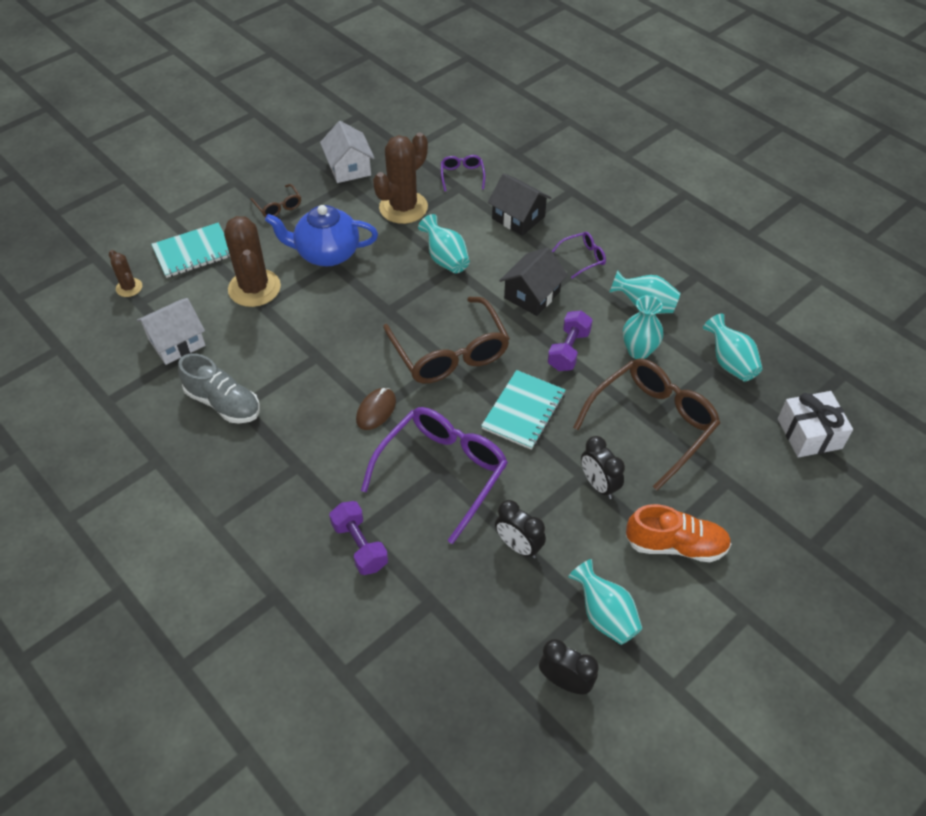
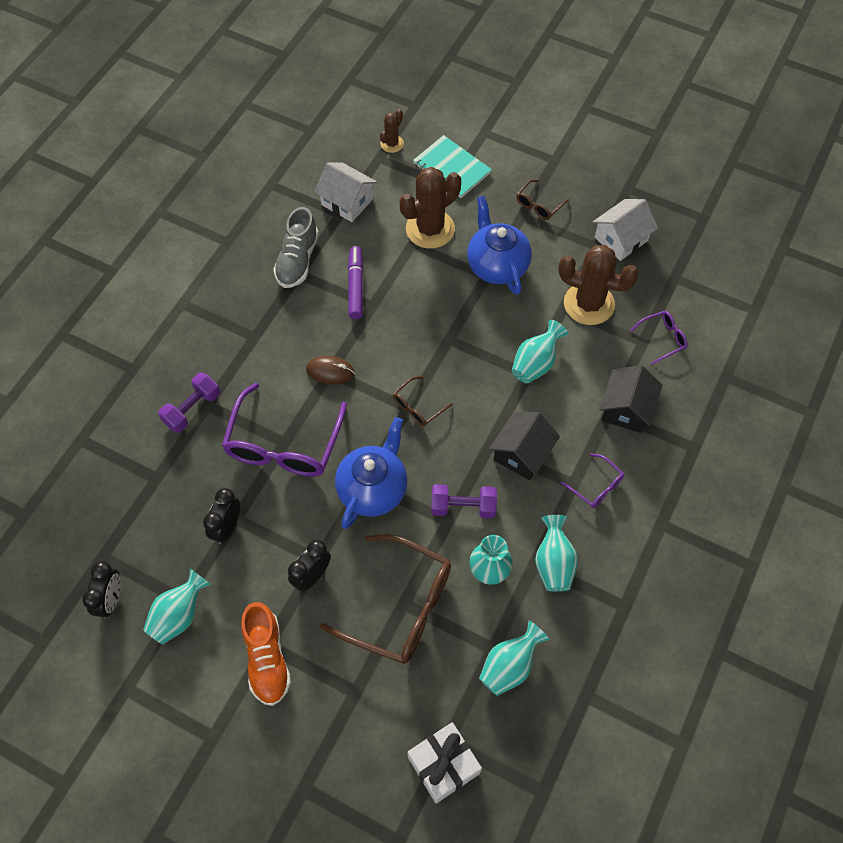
camera: 70 degrees right, 10 degrees up
(286, 363) = (356, 286): none -> purple marker
(443, 472) = (284, 444): purple glasses -> purple glasses turned 90 degrees clockwise
(450, 353) = (418, 407): brown glasses -> brown glasses, size x0.47
(523, 411) = (373, 489): turquoise notebook -> blue teapot
(532, 295) = (522, 453): black house -> black house turned 75 degrees counterclockwise

